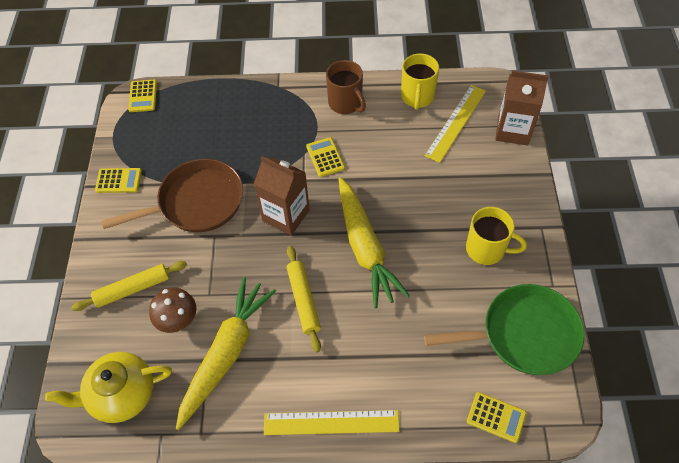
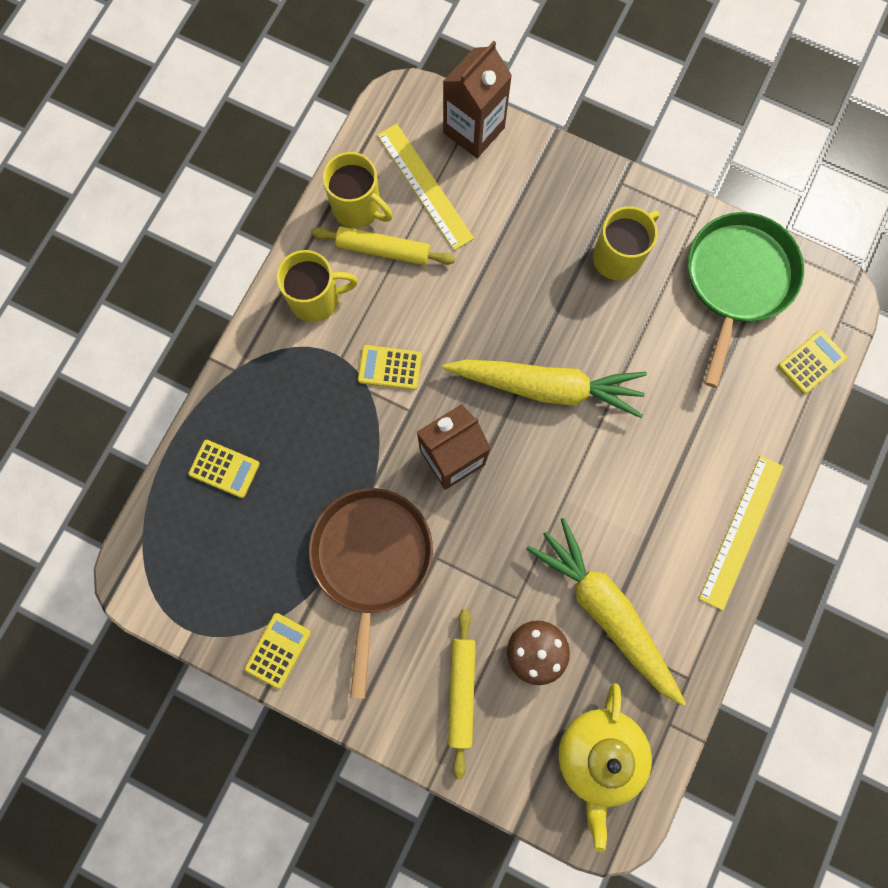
camera: 65 degrees left, 20 degrees up
(143, 96) = (141, 562): yellow calculator -> yellow calculator (224, 468)
(303, 300) = (581, 491): yellow rolling pin -> yellow rolling pin (383, 250)
(346, 103) = (316, 299): brown mug -> yellow mug

